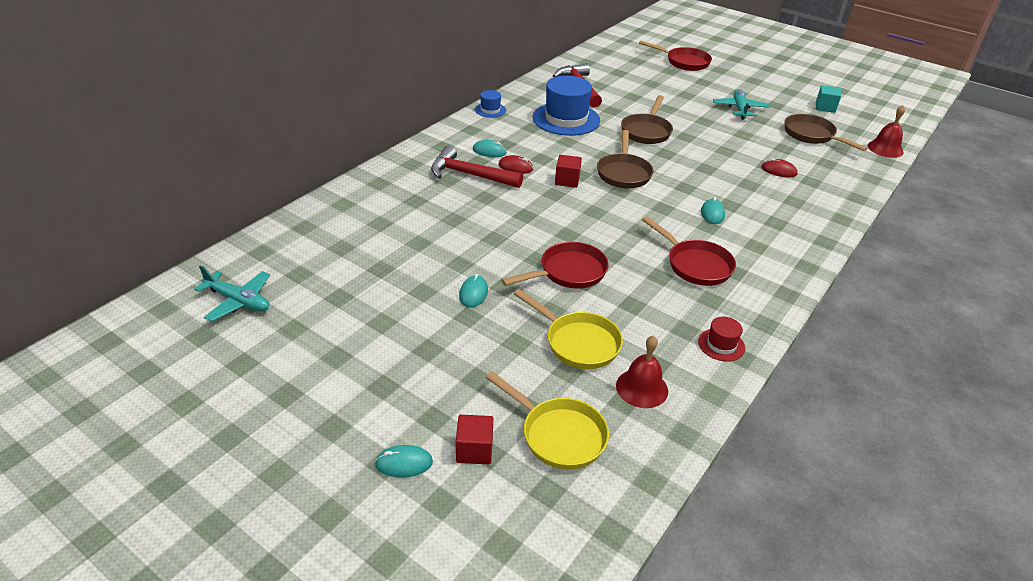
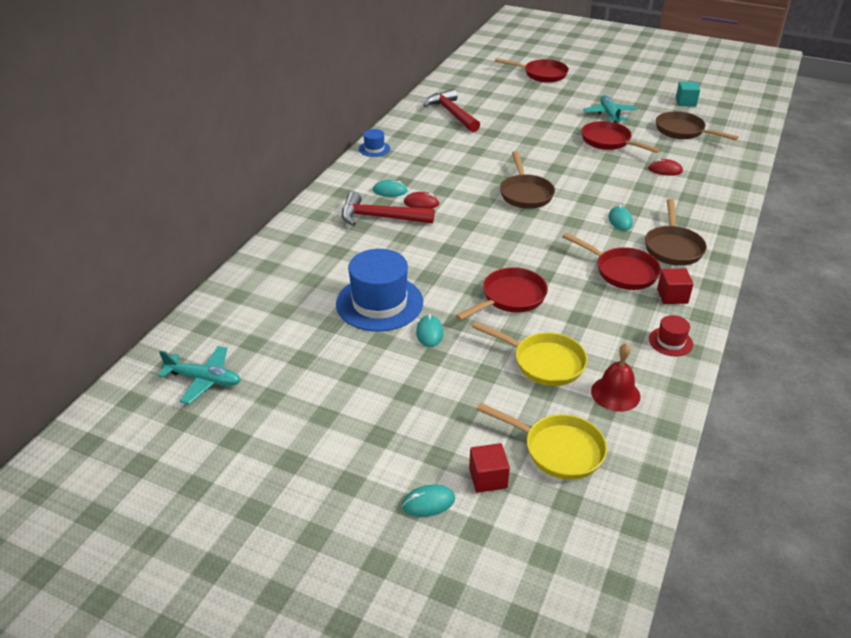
camera: 10 degrees left, 0 degrees up
(566, 119) = (451, 148): blue hat -> blue hat (379, 303)
(567, 180) = (475, 209): red cube -> red cube (672, 296)
(646, 131) = (531, 149): brown pan -> brown pan (673, 247)
(729, 135) = (609, 141): none -> red pan
(885, 148) = (751, 135): red bell -> none

